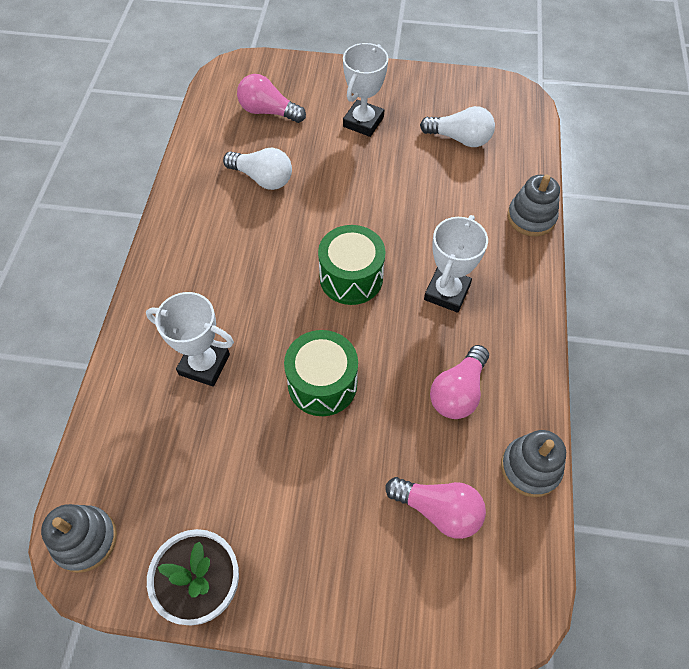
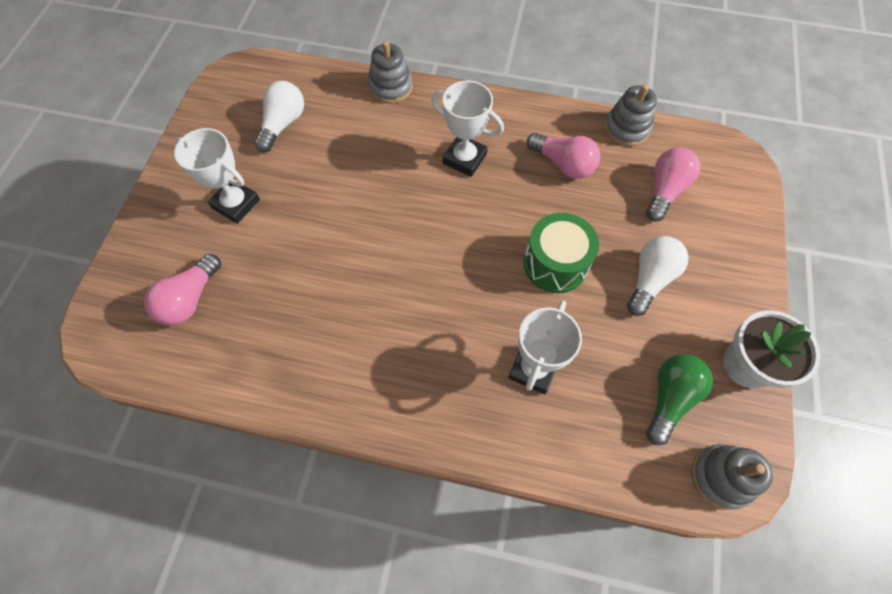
camera: 85 degrees left, 5 degrees up
(169, 494) = (669, 398): none -> green light bulb
(262, 178) = (295, 308): white light bulb -> white light bulb (649, 279)
(351, 277) = (441, 232): green drum -> none

